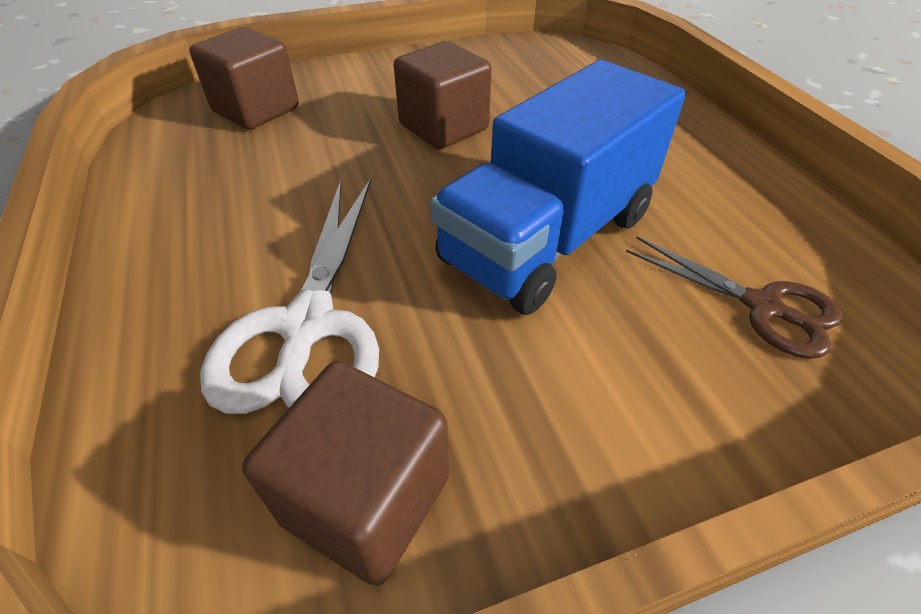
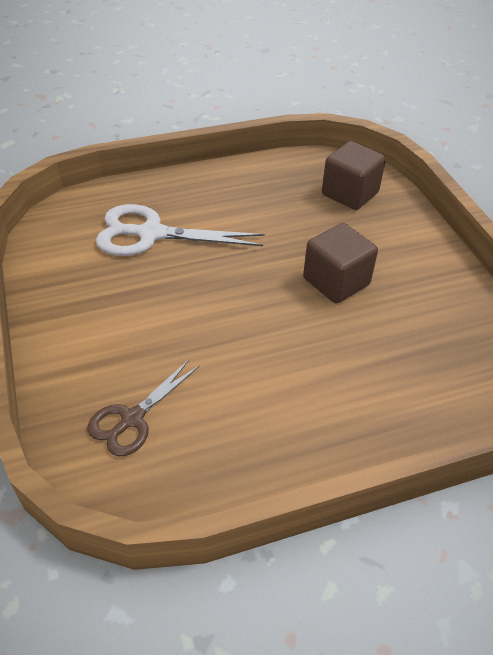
camera: 90 degrees right, 0 degrees up
(366, 498) = (60, 256): brown cube -> none
(548, 238) = (206, 325): blue truck -> none

